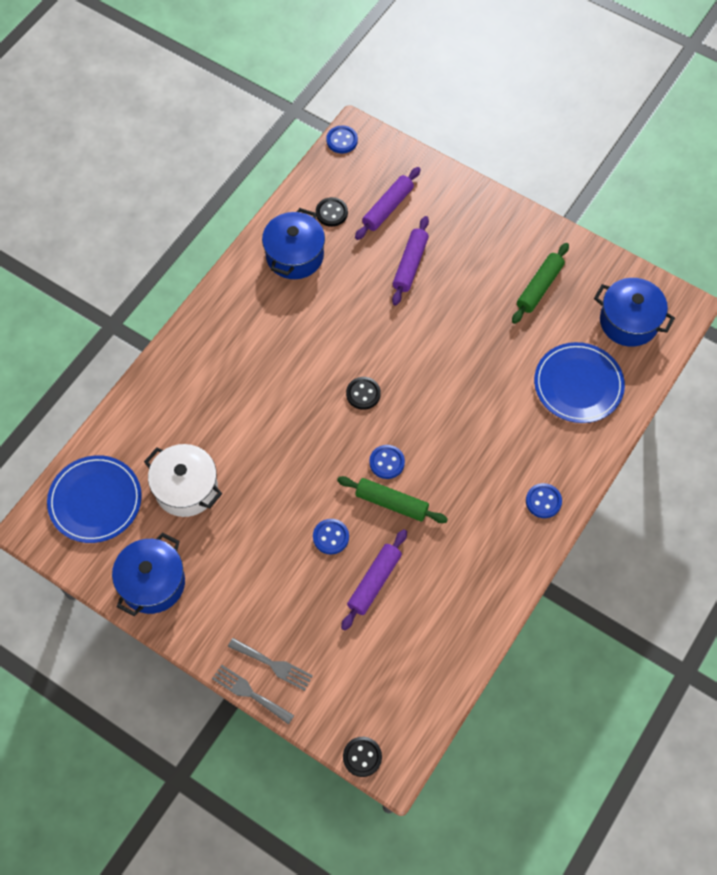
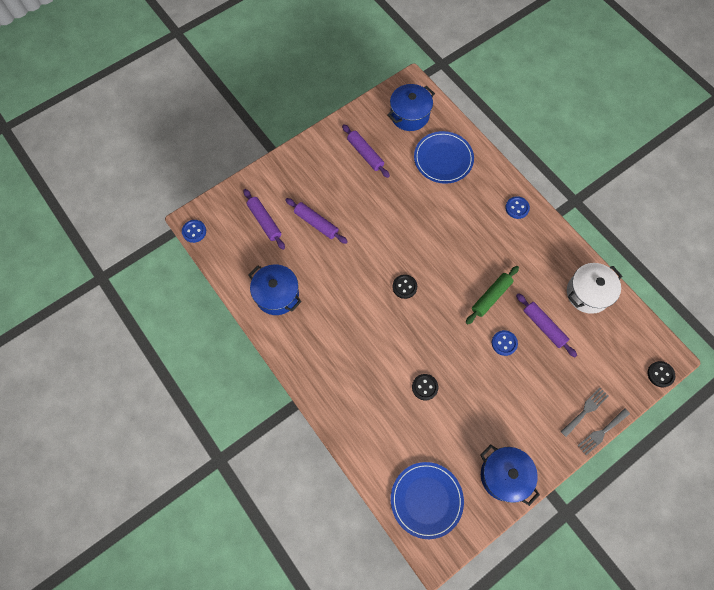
camera: 70 degrees left, 5 degrees up
(186, 488) = (437, 429): white pot -> white pot (587, 293)
(331, 213) = (252, 258): black button -> black button (424, 387)
(387, 462) = (460, 289): blue button -> none
(539, 287) = (365, 154): green rolling pin -> purple rolling pin

